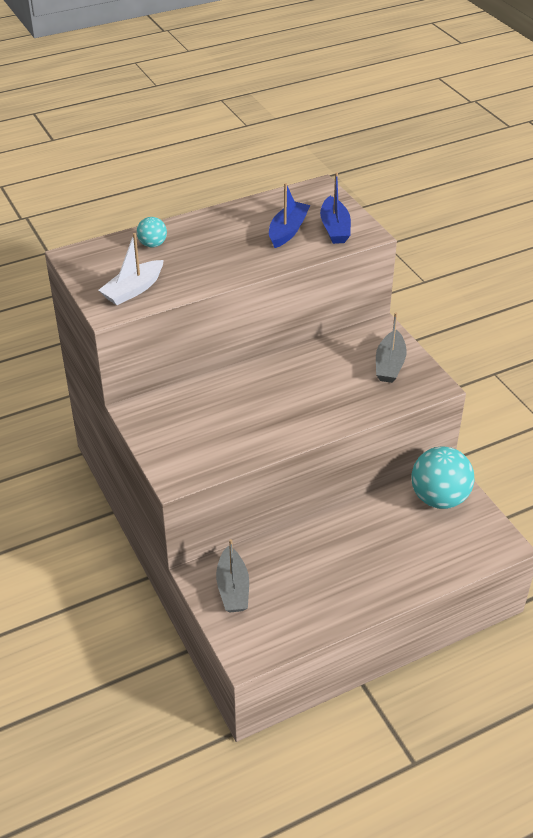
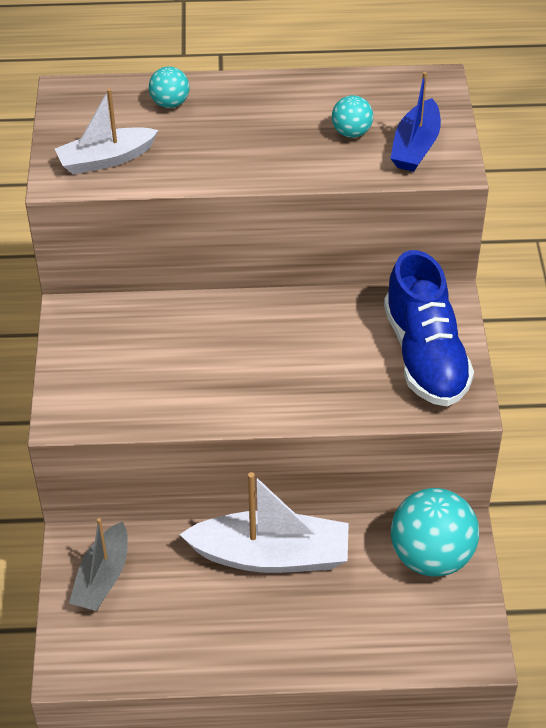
camera: 25 degrees right, 5 degrees up
(288, 231) = (351, 132): blue boat -> turquoise ball
(338, 534) = (271, 555): none -> white boat
(389, 365) = (425, 355): grey boat -> blue shoe

